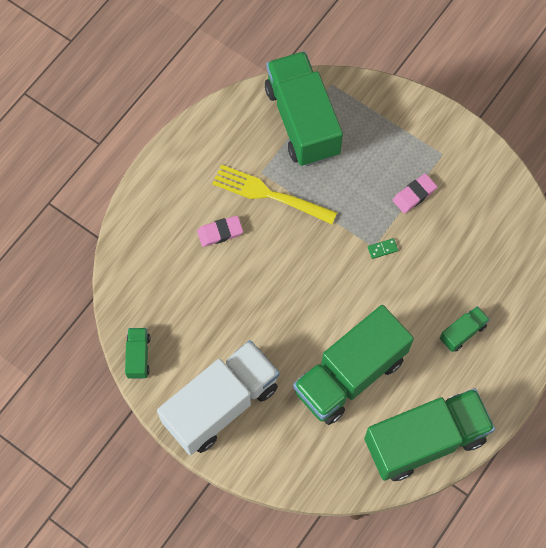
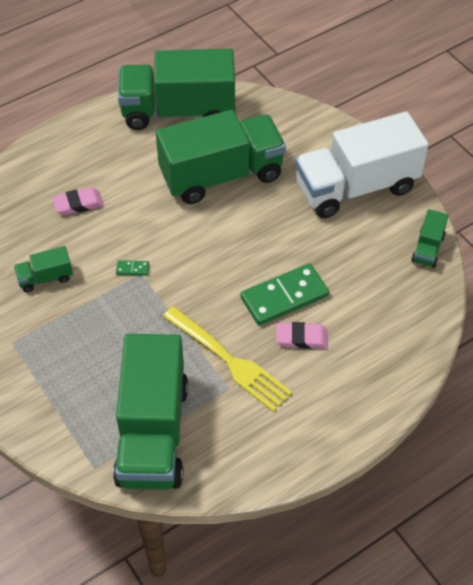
camera: 160 degrees left, 15 degrees down
(247, 265) = (284, 296): none -> green domino
(414, 195) = (69, 310): pink eraser -> pink eraser (78, 204)
(462, 332) = (96, 177): green truck -> green truck (45, 278)

